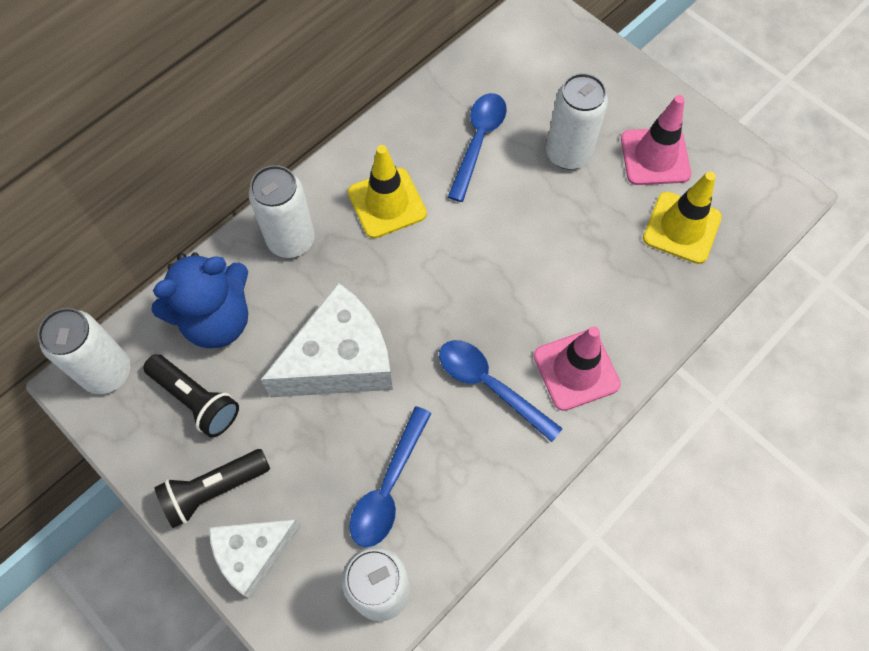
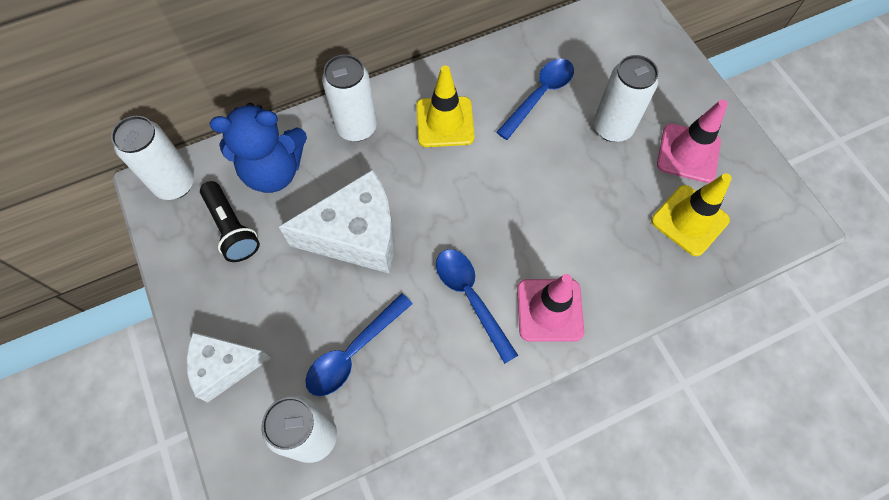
camera: 20 degrees right, 0 degrees up
(214, 490) = (216, 304): black flashlight -> none

